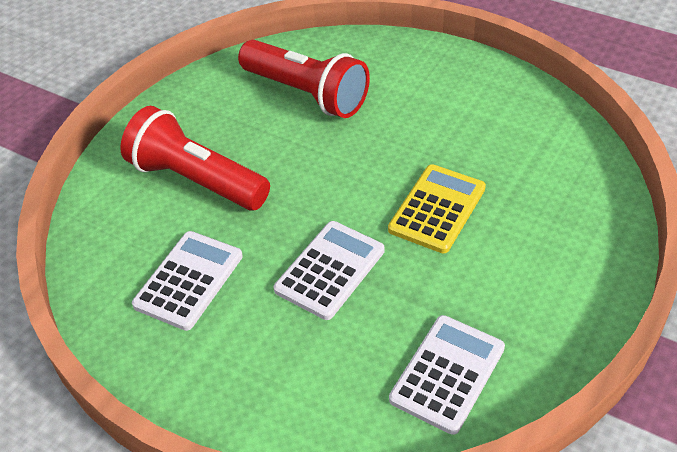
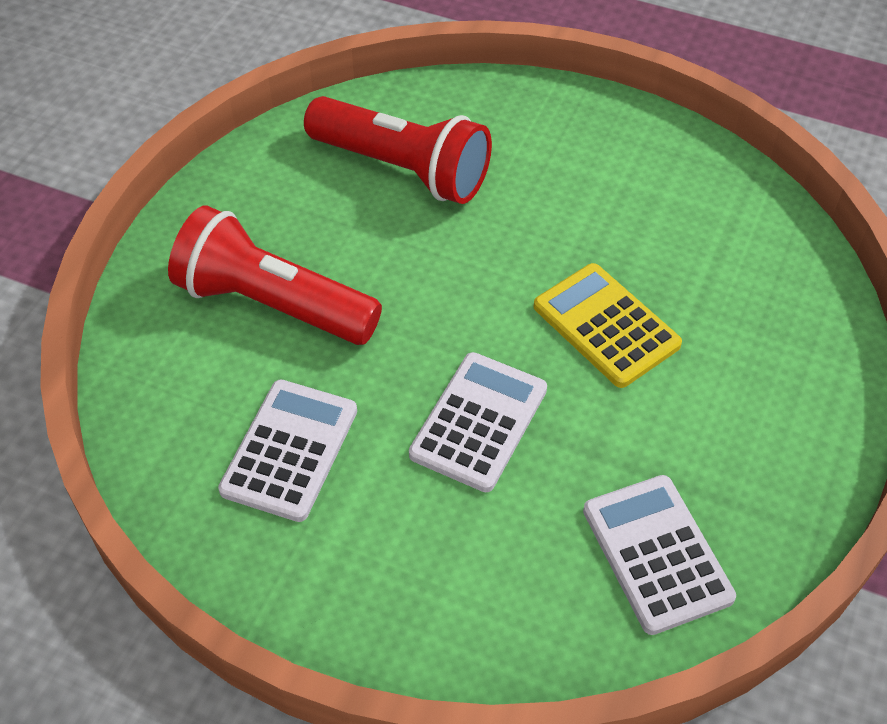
camera: 10 degrees left, 5 degrees up
(437, 209) = (606, 326): yellow calculator -> yellow calculator turned 60 degrees counterclockwise
(447, 374) = (656, 554): white calculator -> white calculator turned 45 degrees counterclockwise

